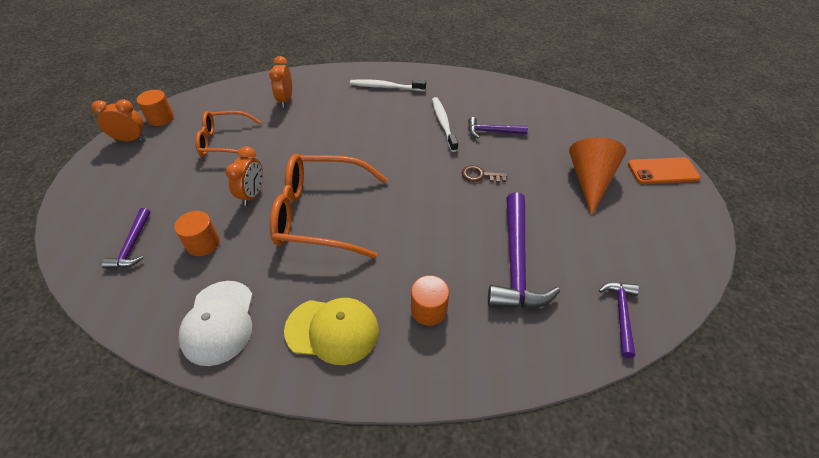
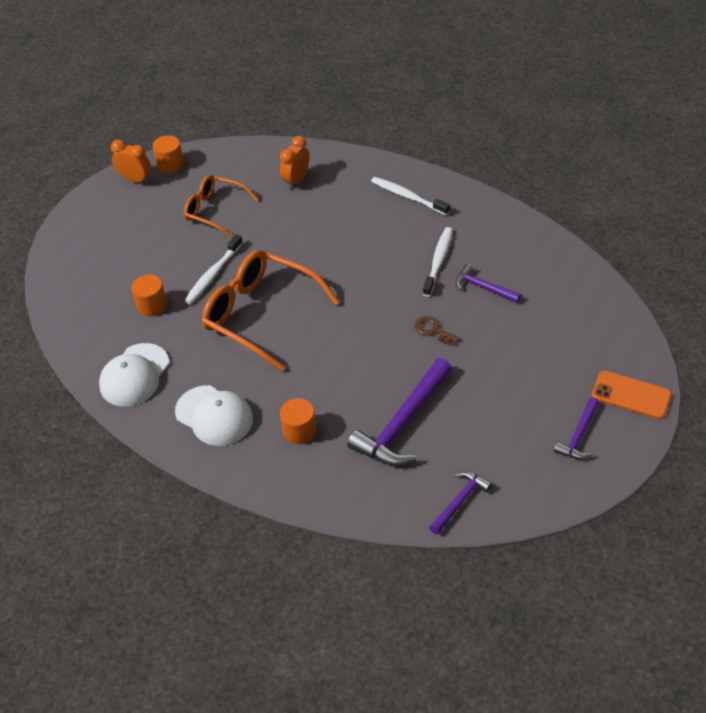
camera: 30 degrees right, 0 degrees up
(132, 245) = (98, 286): purple hammer -> purple hammer (579, 435)
(252, 195) = (213, 274): orange clock -> white toothbrush
(332, 330) = (214, 416): yellow cap -> white cap
(589, 181) = (541, 376): orange cone -> none

